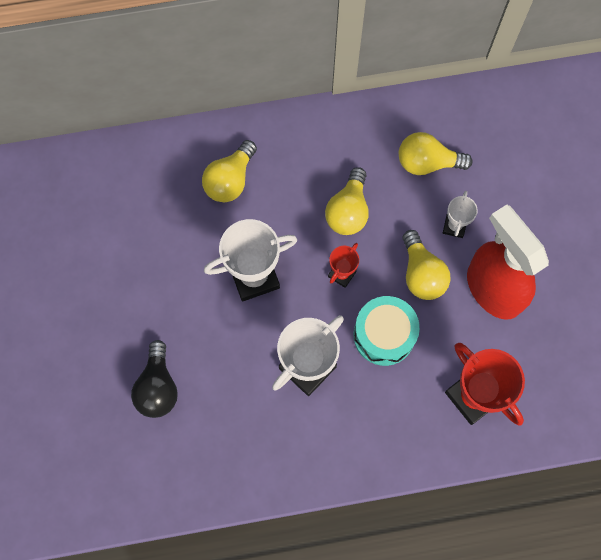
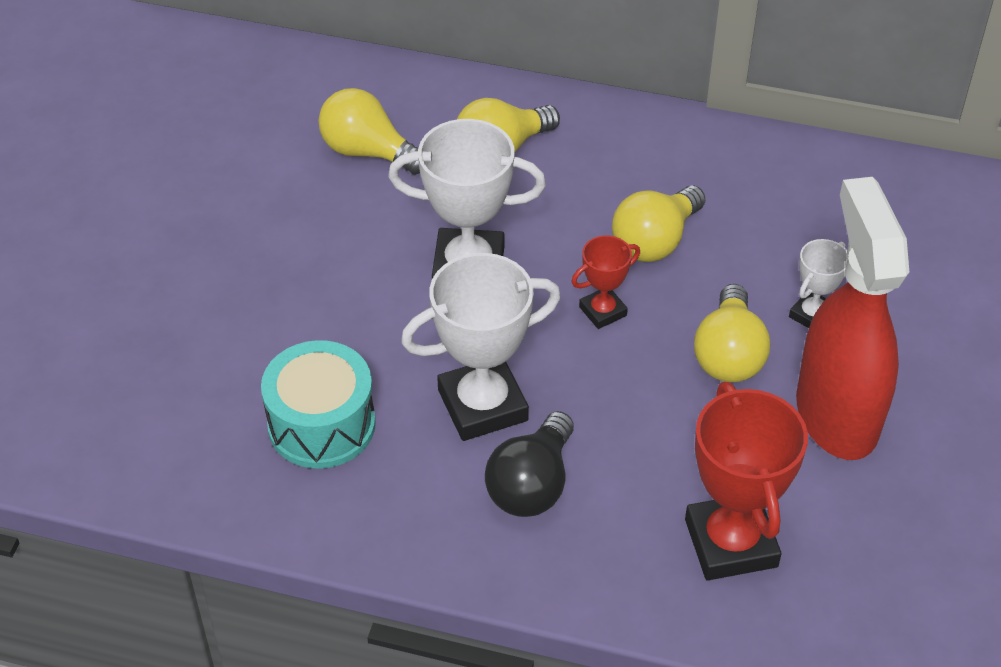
camera: 25 degrees right, 25 degrees down
(157, 387) = (245, 346): black light bulb -> black light bulb (531, 485)
(384, 335) = (626, 409): turquoise drum -> turquoise drum (321, 424)
(427, 162) = (809, 226): yellow light bulb -> yellow light bulb (368, 152)

